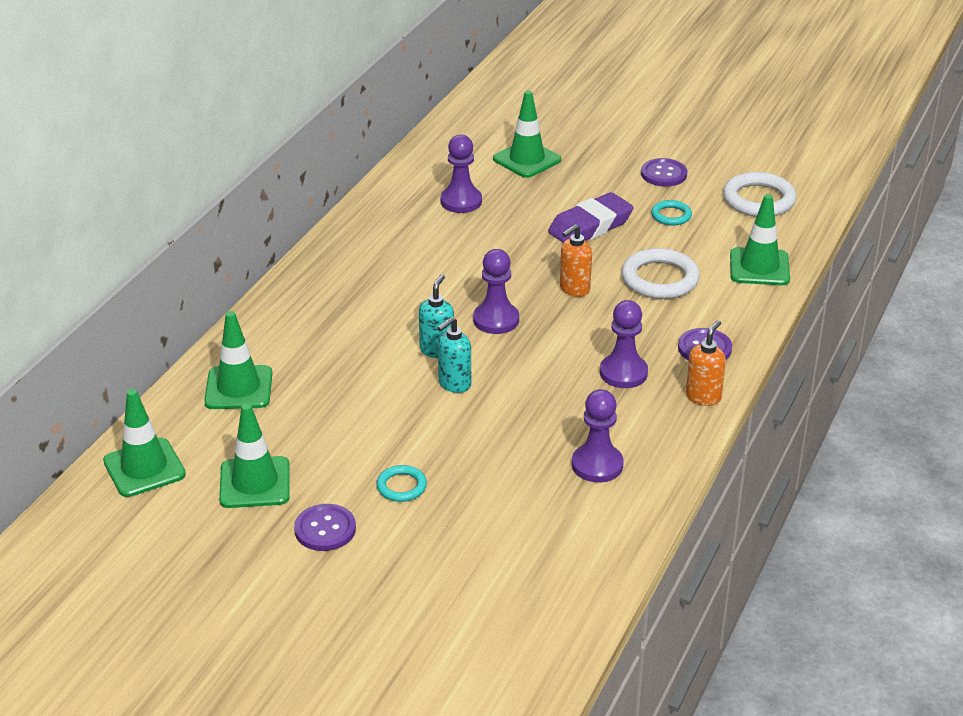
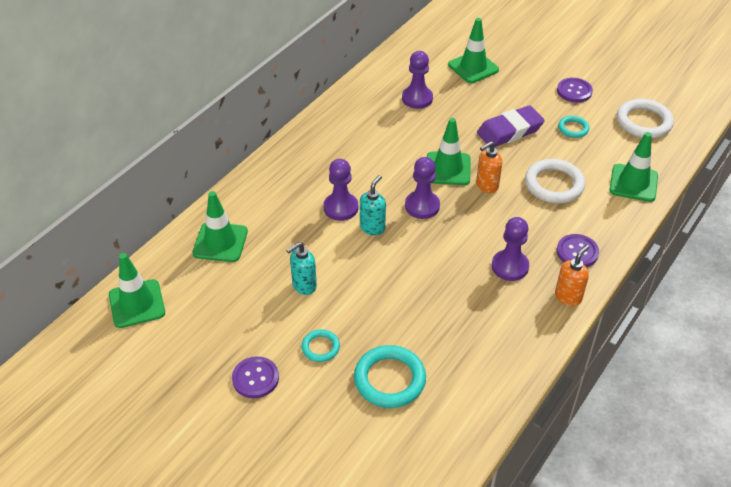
camera: 10 degrees right, 10 degrees up
(255, 483) = (213, 328): green traffic cone -> green traffic cone (448, 169)
(454, 384) = (379, 260): turquoise soap dispenser -> turquoise soap dispenser (304, 286)
(498, 509) = (389, 379): none -> turquoise ring
(597, 465) = (473, 349): purple pawn -> purple pawn (341, 208)

